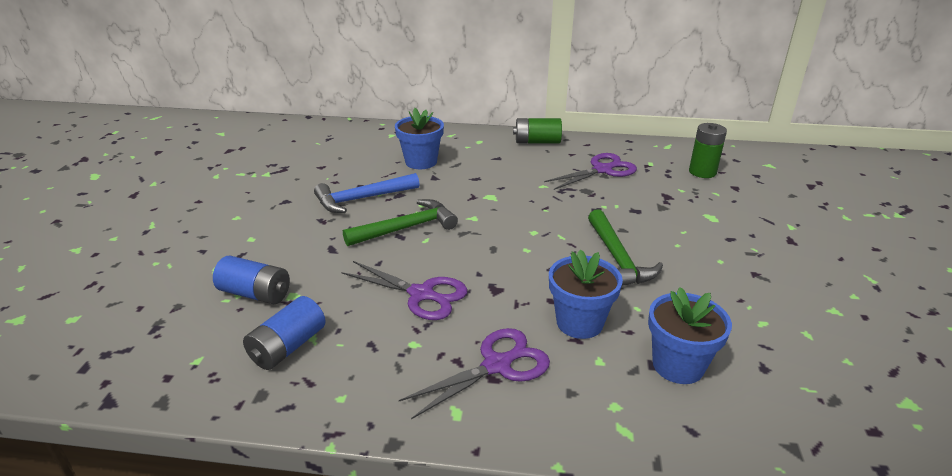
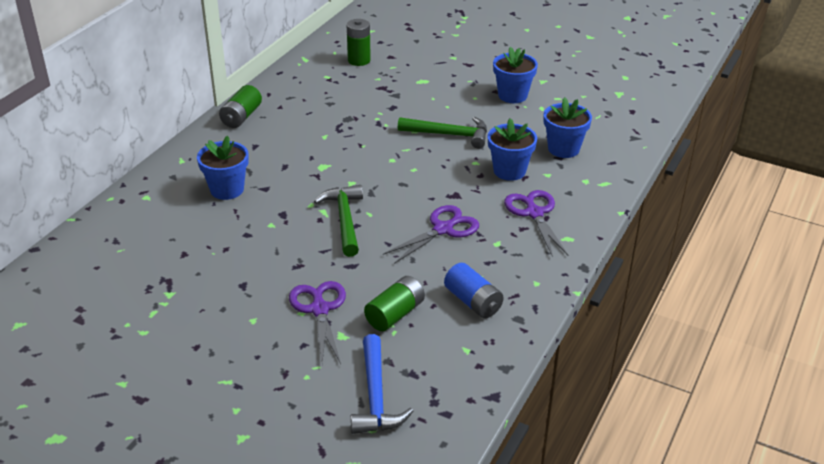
camera: 70 degrees left, 5 degrees up
(255, 293) = (395, 314): blue battery -> green battery
(362, 199) = (275, 237): blue hammer -> blue hammer (376, 396)
(602, 170) = (321, 101): purple scissors -> purple scissors (319, 309)
(762, 290) = (512, 95): none -> blue flower pot

